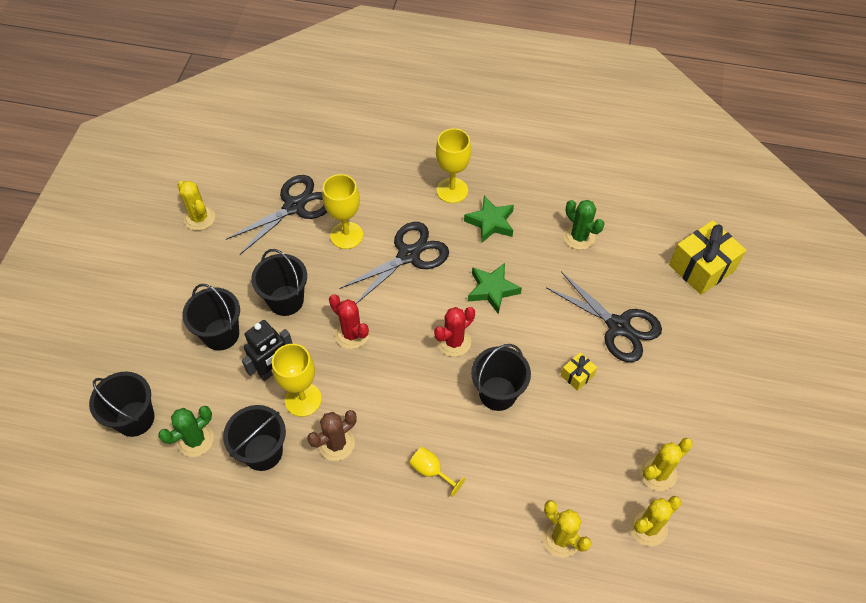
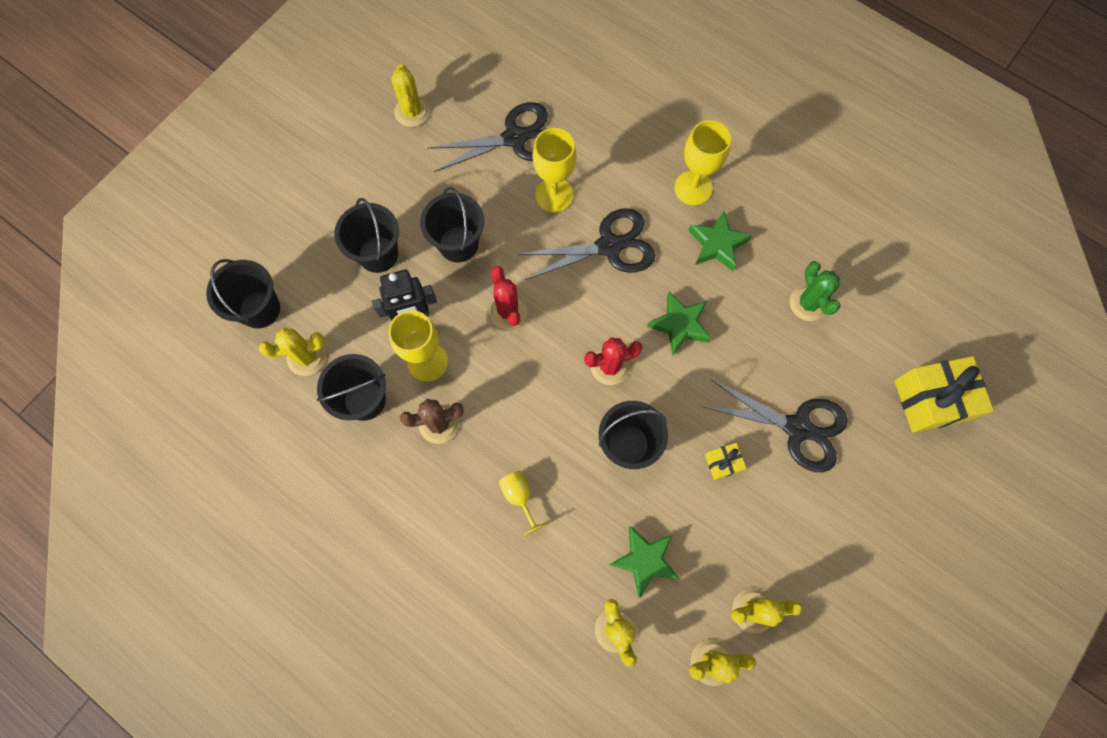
camera: 25 degrees right, 15 degrees up
(195, 440) = (306, 357): green cactus -> yellow cactus
(555, 474) = (644, 560): none -> green star
(618, 326) = (797, 428): black scissors -> black scissors turned 45 degrees counterclockwise

